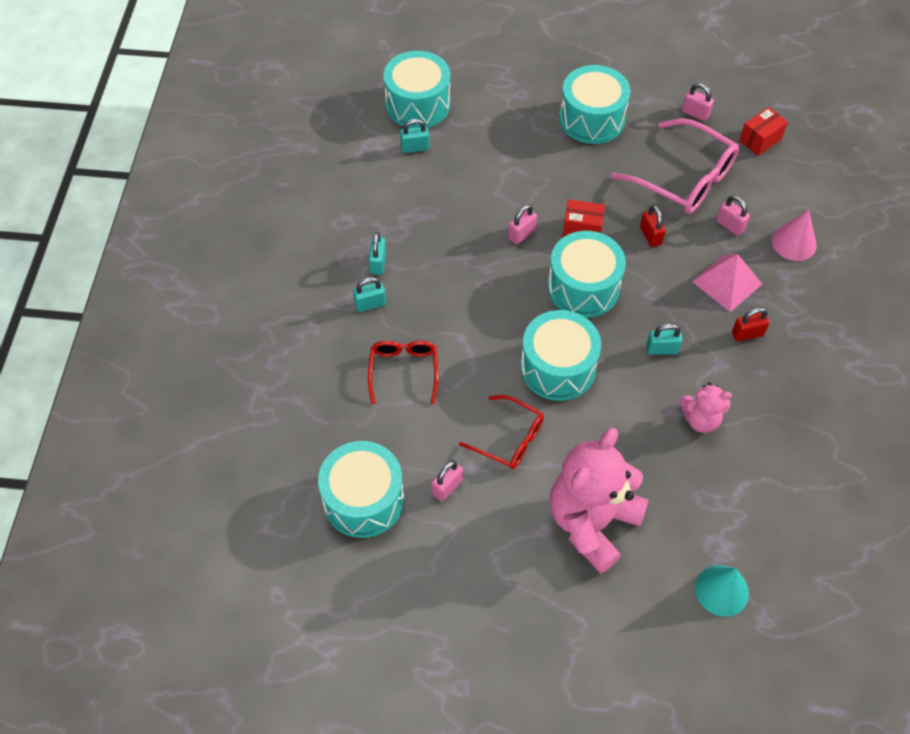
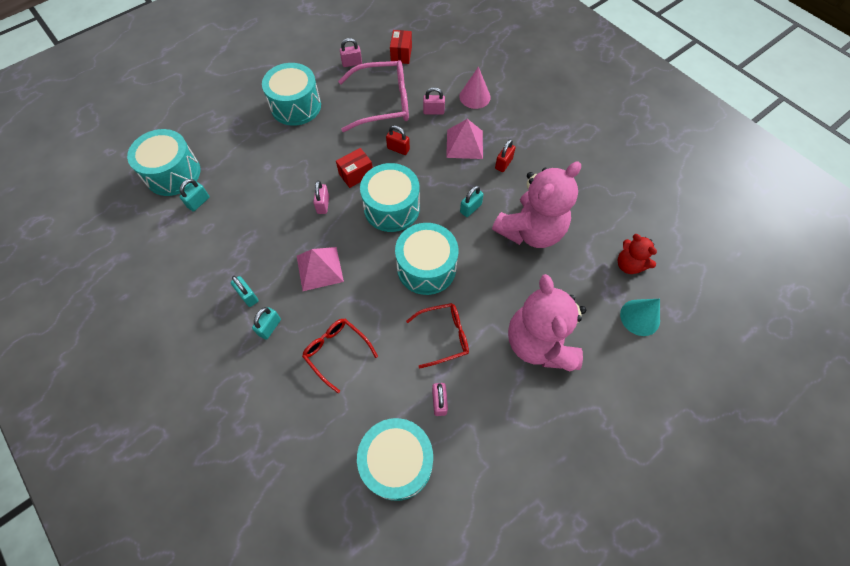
camera: 45 degrees left, 5 degrees up
(460, 289) = (319, 268): none -> pink pyramid
(700, 419) = (530, 231): pink teddy bear -> pink teddy bear, size x1.99
(770, 536) = (629, 265): none -> red teddy bear

